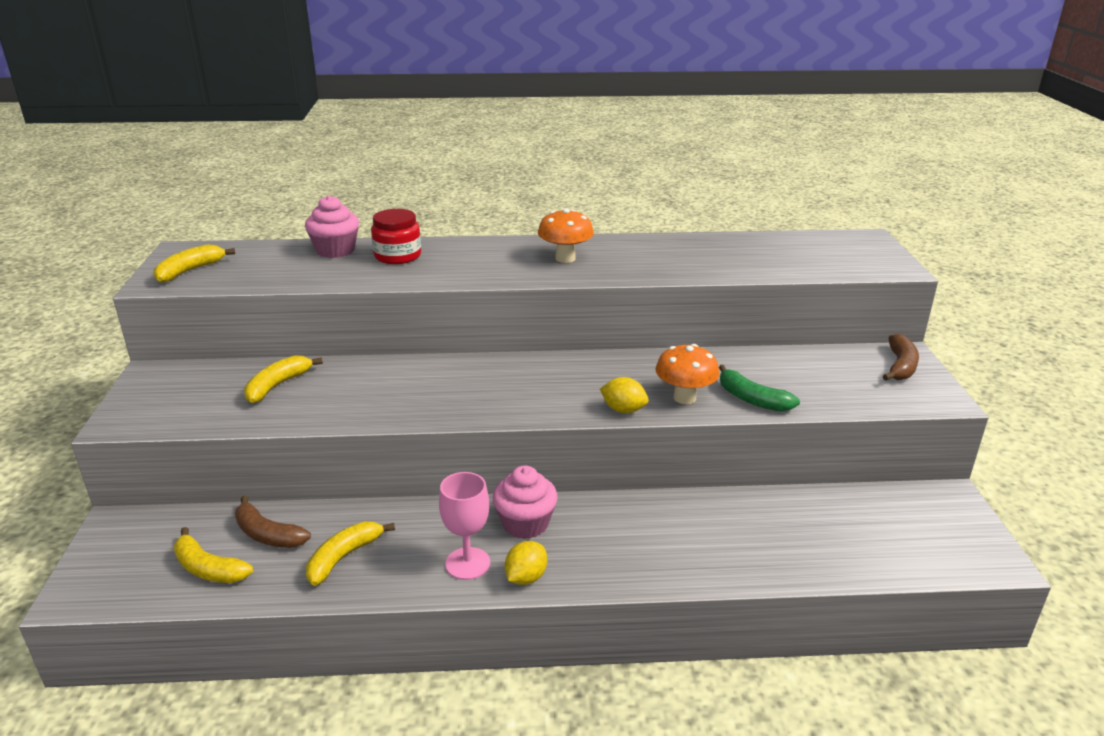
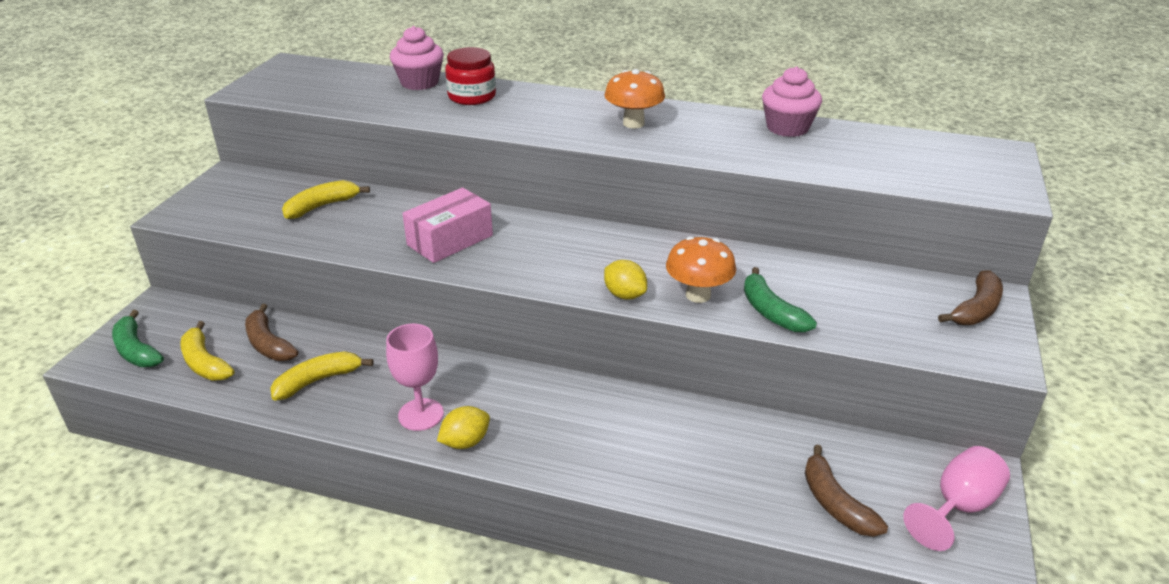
camera: 20 degrees right, 5 degrees up
(120, 574) = (136, 350): none -> green banana
(190, 271) = (281, 84): yellow banana -> none
(431, 393) = (450, 240): none -> pink box
(525, 524) = (497, 389): pink cupcake -> pink cupcake (787, 128)
(863, 547) = (835, 503): none -> brown banana
(951, 526) = (958, 506): none -> pink goblet

